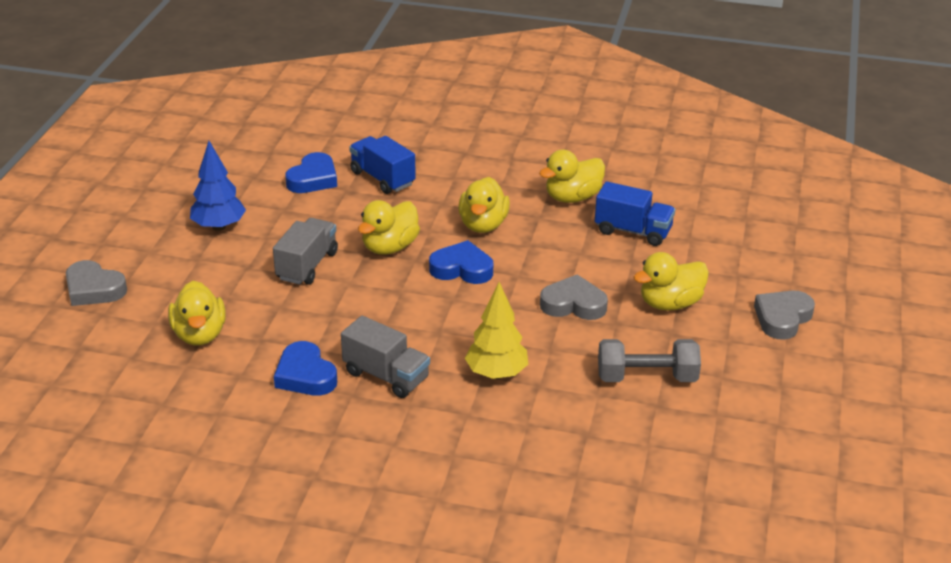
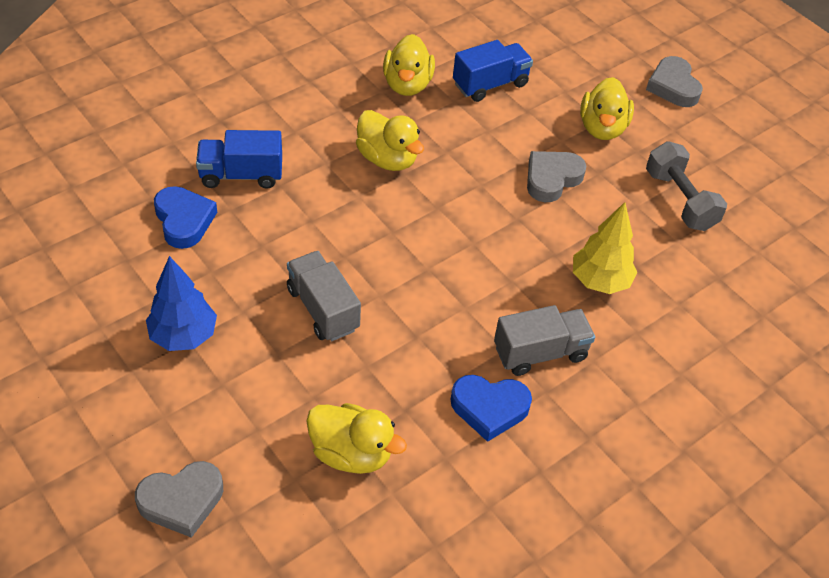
camera: 55 degrees left, 15 degrees up
(390, 247) = (355, 236): yellow duck -> none
(462, 269) = (436, 211): blue heart -> none
(646, 377) = (679, 200): grey dumbbell -> grey dumbbell turned 60 degrees counterclockwise

